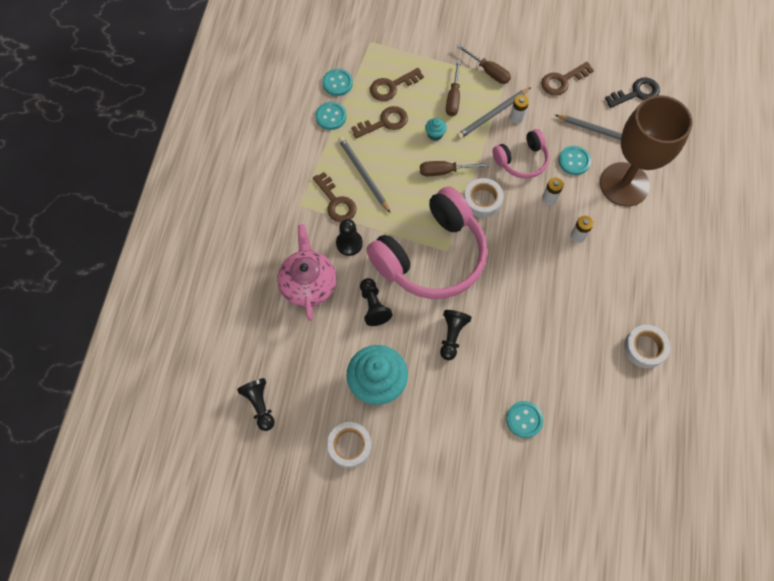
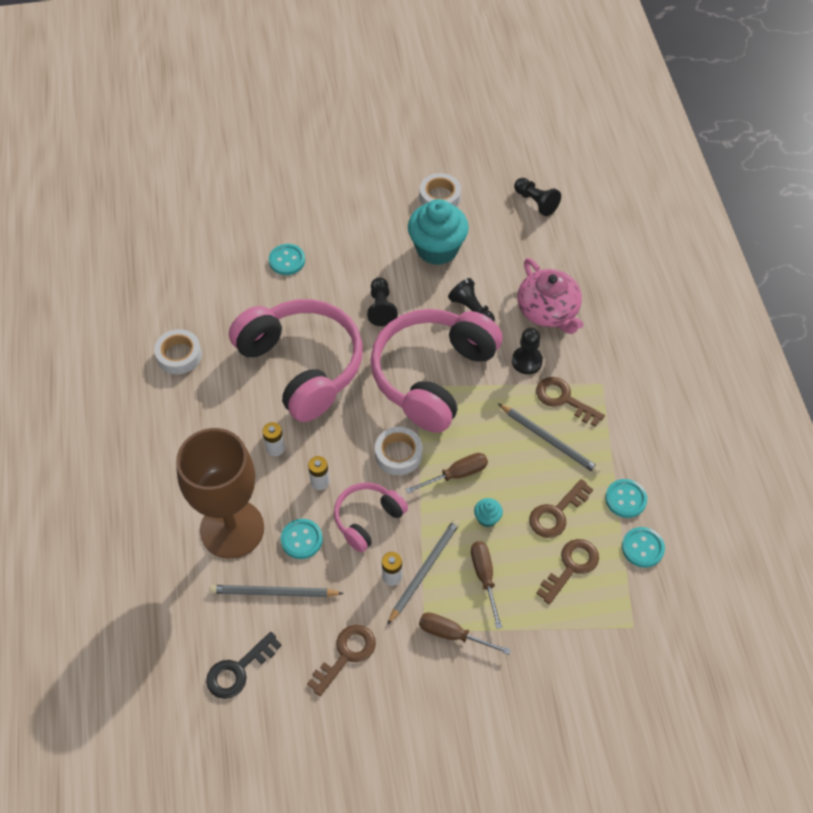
camera: 160 degrees right, 10 degrees down
(538, 301) = (302, 366): none -> pink headphones

